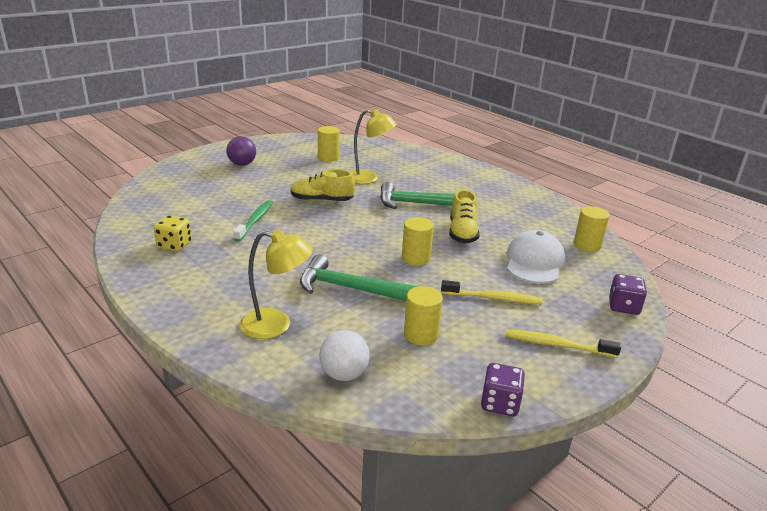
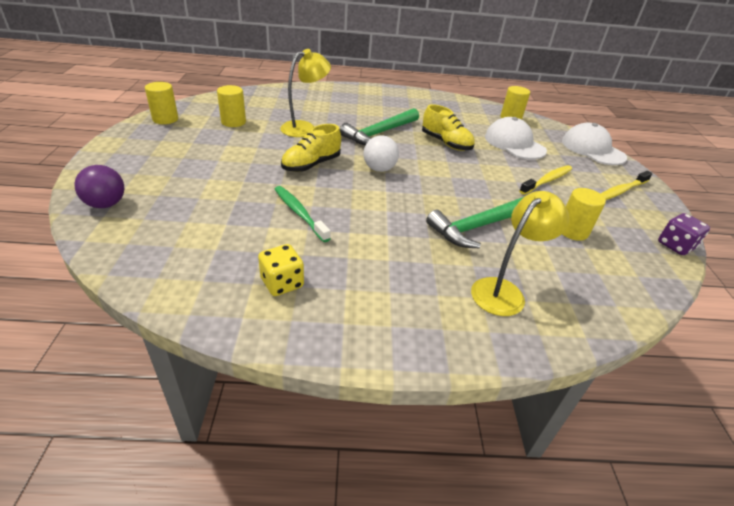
camera: 50 degrees left, 10 degrees up
(242, 164) = (165, 163): purple ball -> purple ball (106, 204)
(344, 374) = (604, 292): white ball -> white ball (379, 169)
(416, 258) = (462, 178): yellow cylinder -> yellow cylinder (165, 119)
(623, 307) = (592, 149): purple dice -> white cap

